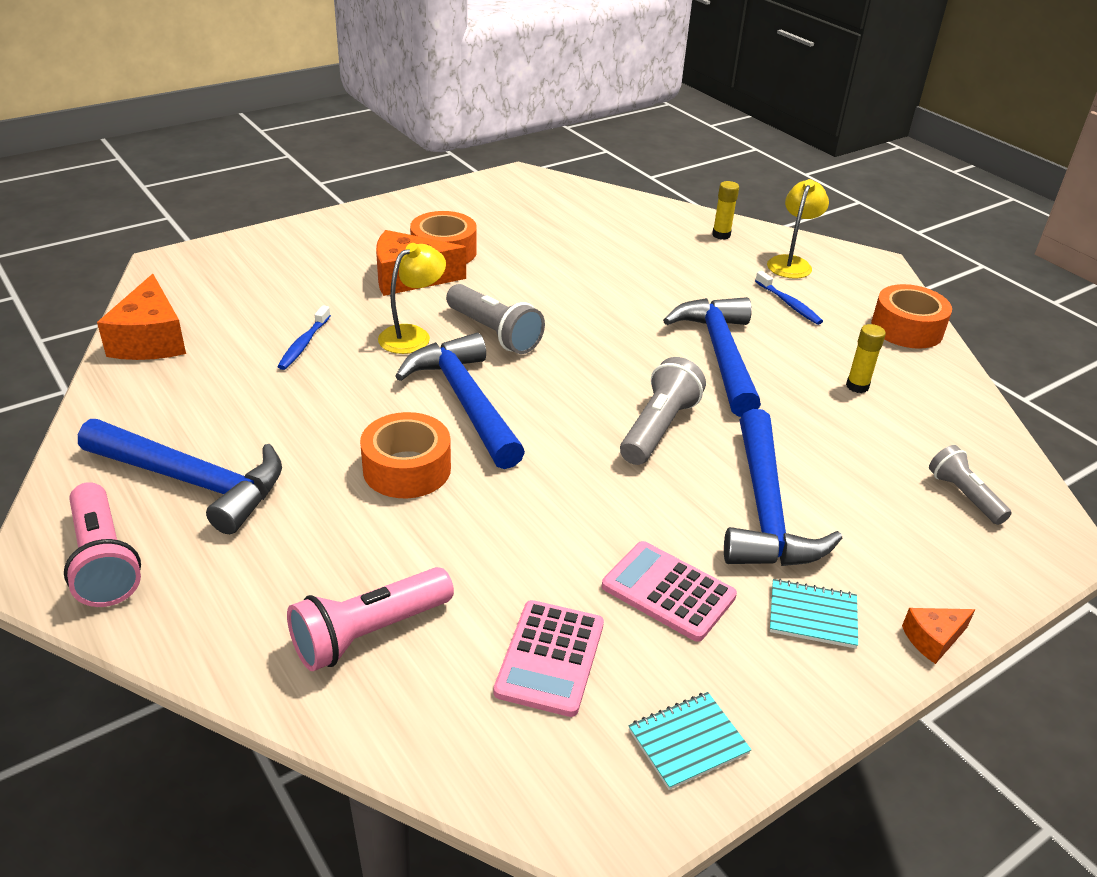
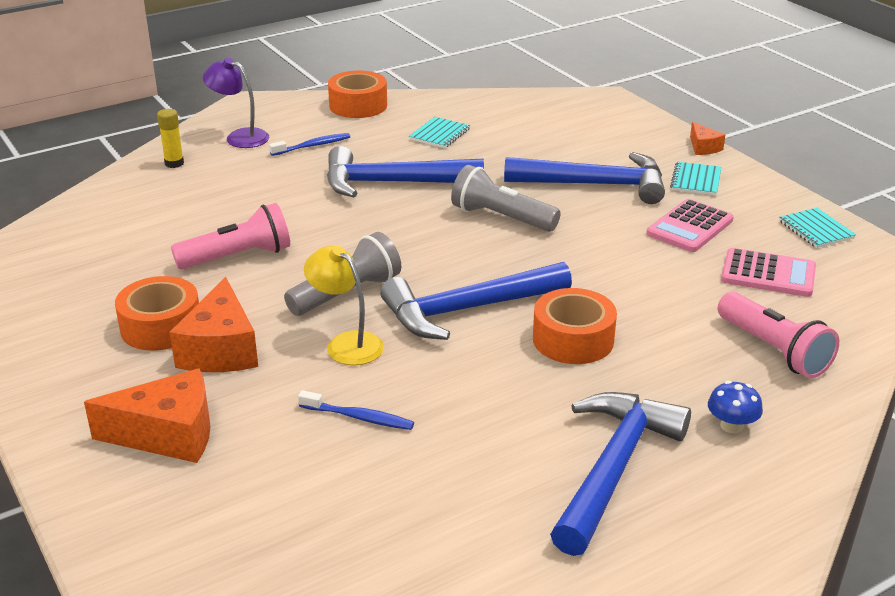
camera: 85 degrees left, 5 degrees down
(103, 561) = (740, 509): pink flashlight -> pink flashlight (238, 257)
(150, 340) = (340, 547): orange cheese -> orange cheese (168, 434)
(233, 573) = (731, 426): none -> blue mushroom
(791, 263) = (240, 137): yellow lamp -> purple lamp
(857, 386) = (439, 134): yellow glue stick -> turquoise notebook
(964, 496) = (566, 118): grey flashlight -> none

